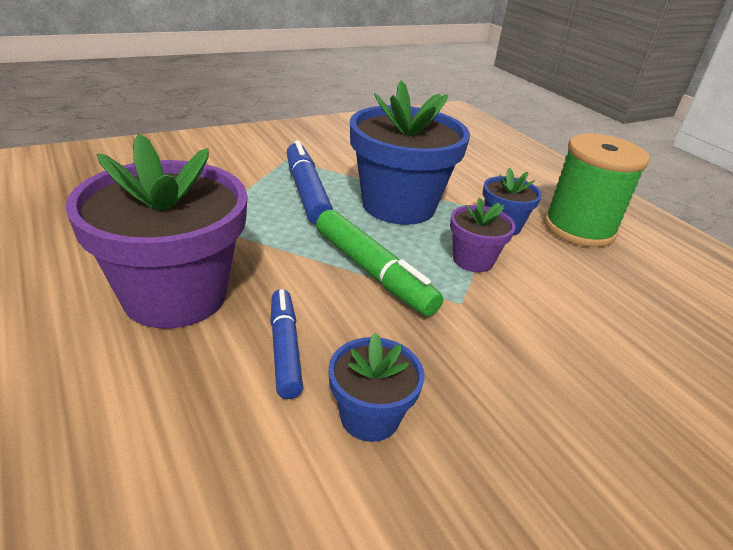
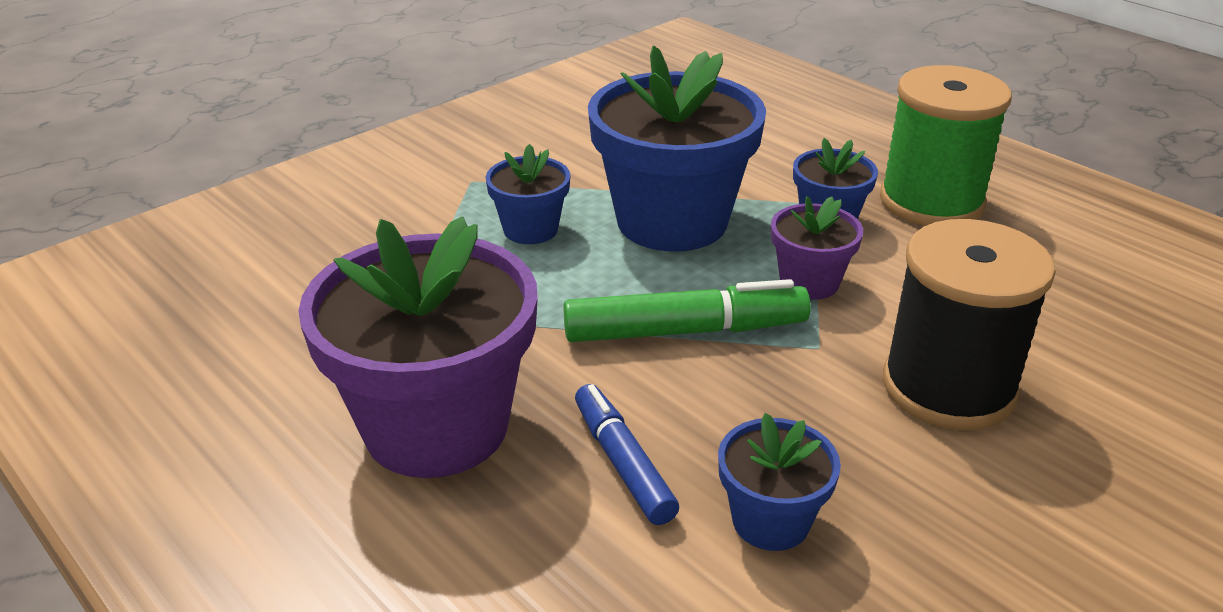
camera: 10 degrees left, 0 degrees up
(306, 192) = (530, 229): blue marker -> blue flower pot
(373, 272) = (684, 331): green marker -> green marker turned 45 degrees counterclockwise
(545, 351) = (948, 387): none -> black spool

